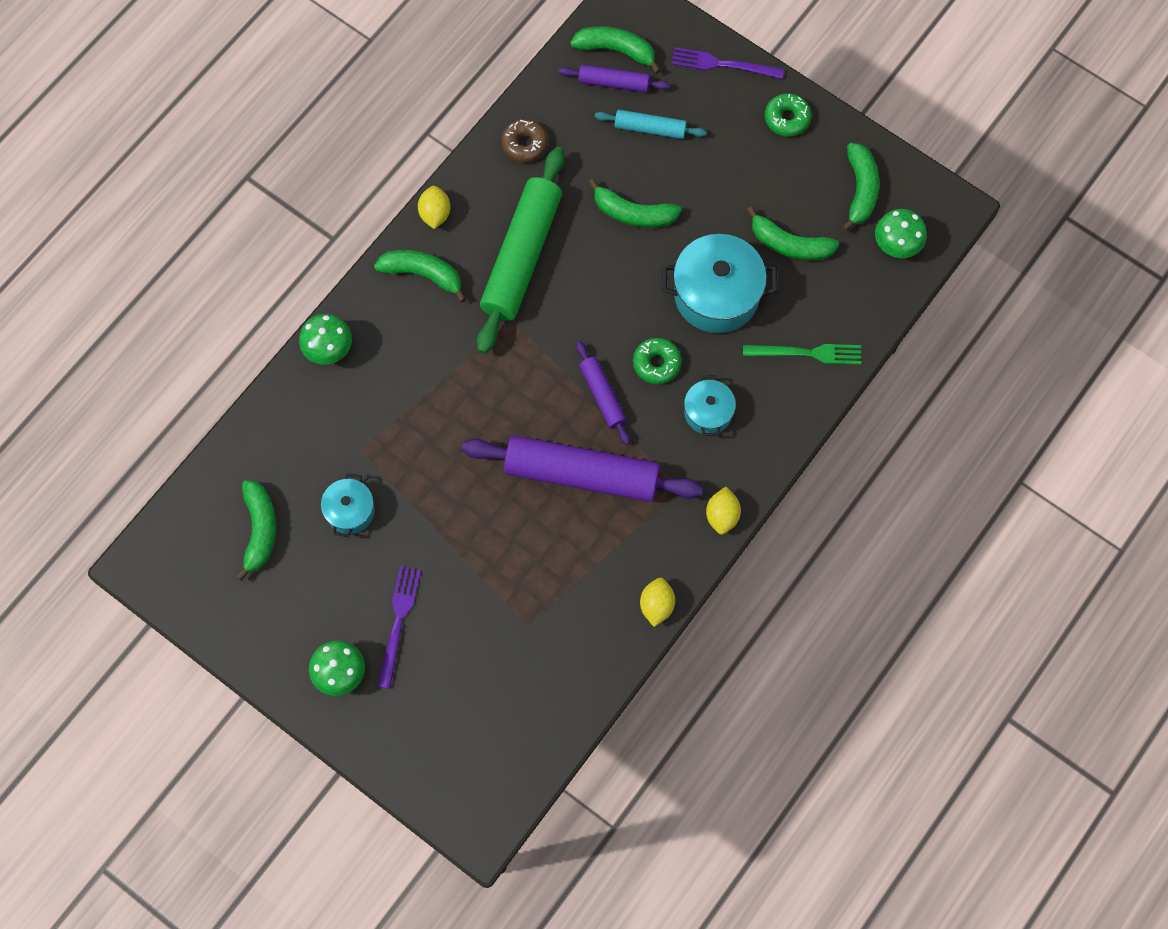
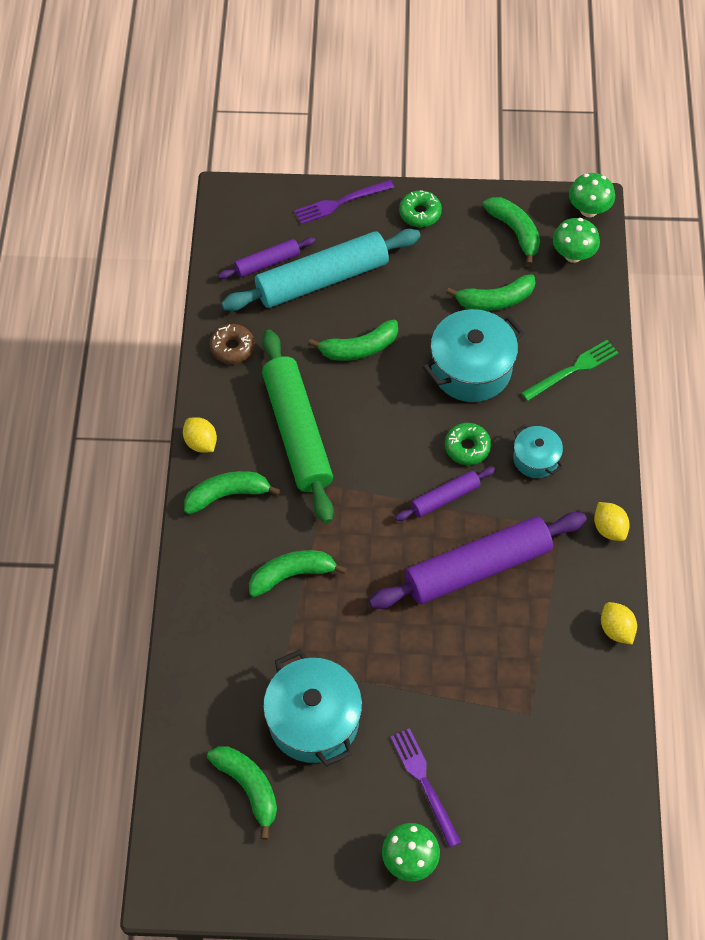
camera: 35 degrees left, 10 degrees down
(329, 349) = (194, 602): green mushroom -> green mushroom (588, 210)
(350, 511) = (313, 720): turquoise pot -> turquoise pot, size x1.82
(602, 396) = (445, 498): purple rolling pin -> purple rolling pin turned 60 degrees counterclockwise
(616, 50) = (250, 238): green banana -> green banana (292, 574)
(650, 129) = (322, 279): turquoise rolling pin -> turquoise rolling pin, size x2.01

